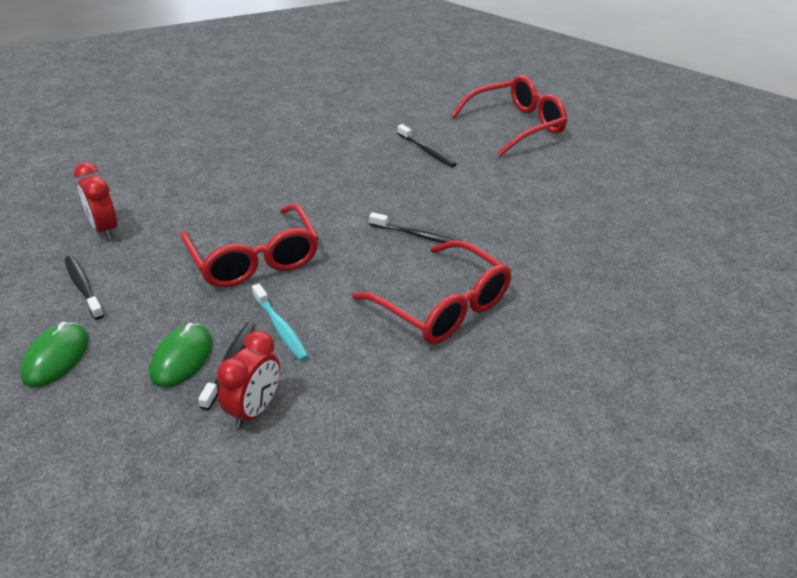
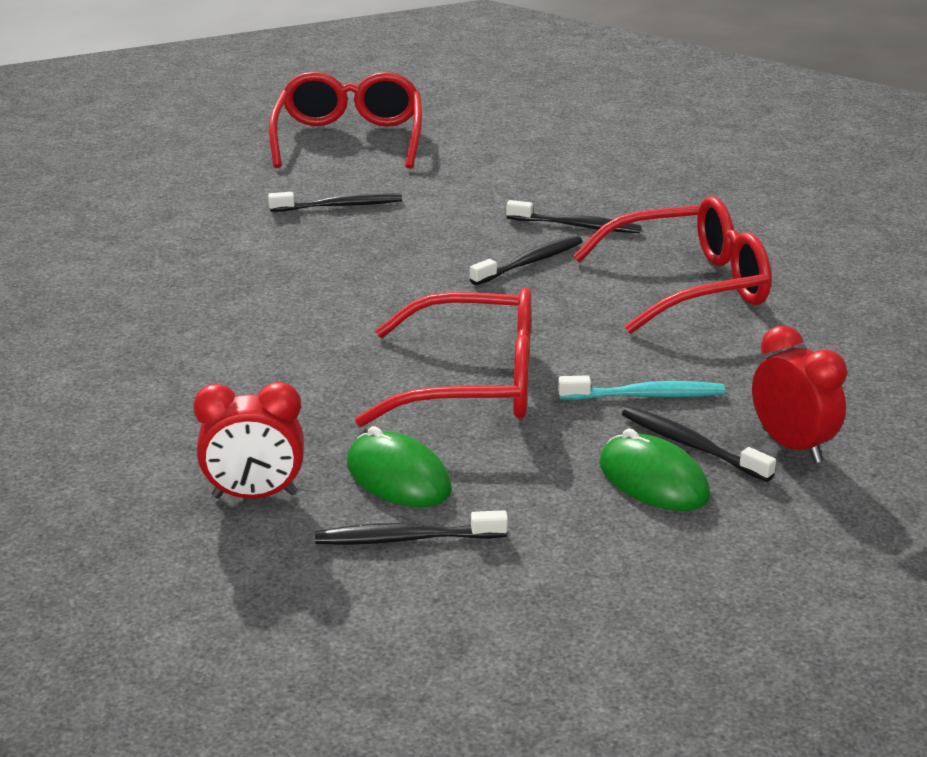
camera: 60 degrees left, 10 degrees down
(56, 358) = (570, 587): green mouse -> green mouse (398, 477)
(484, 237) = (575, 226): none -> black toothbrush

